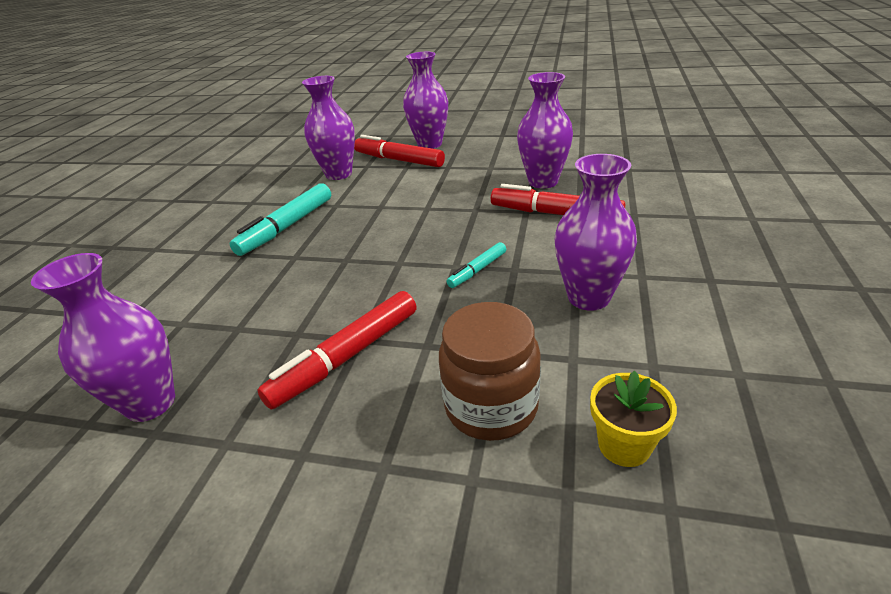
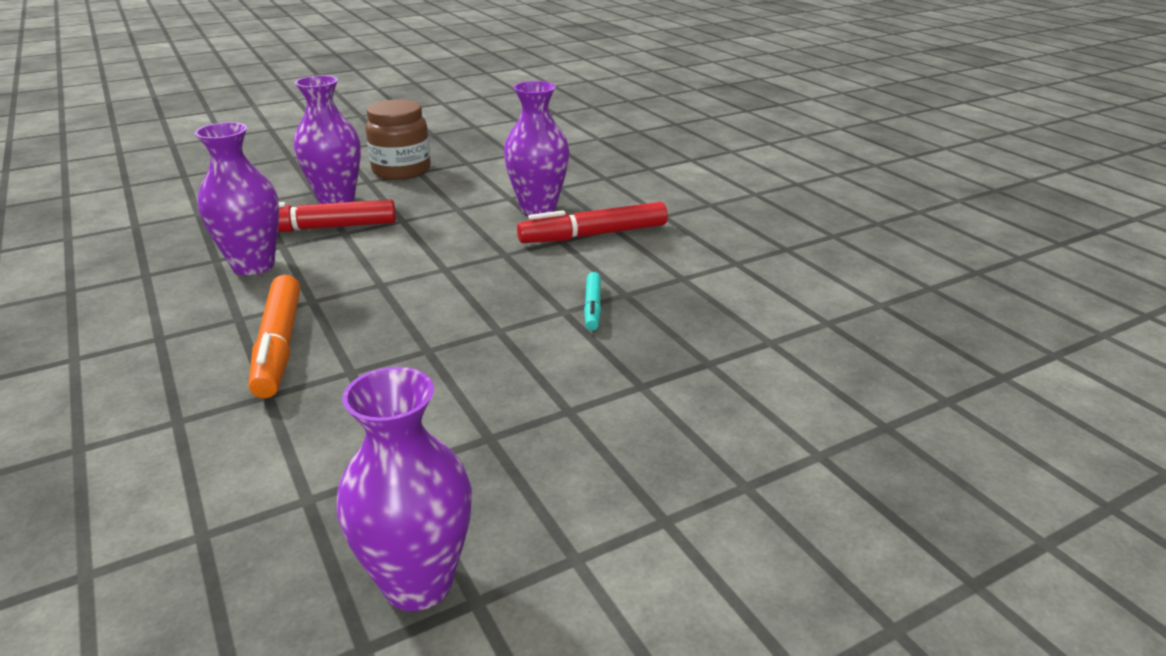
camera: 45 degrees left, 5 degrees down
(287, 227) = (279, 346): turquoise marker -> orange marker
(346, 357) = (579, 430): red marker -> none
(491, 406) = (761, 402): brown jar -> brown jar (401, 170)
(588, 297) = (720, 293): purple vase -> none
(624, 445) = (877, 380): yellow flower pot -> none

